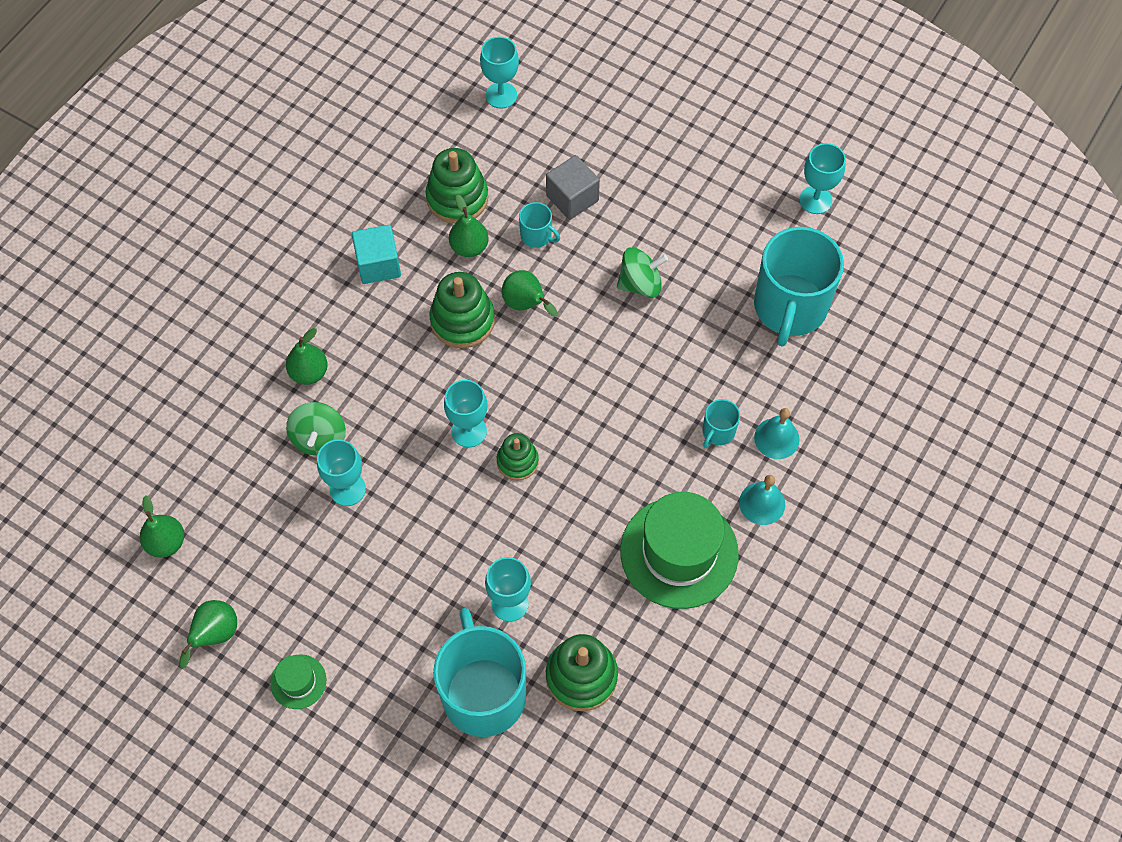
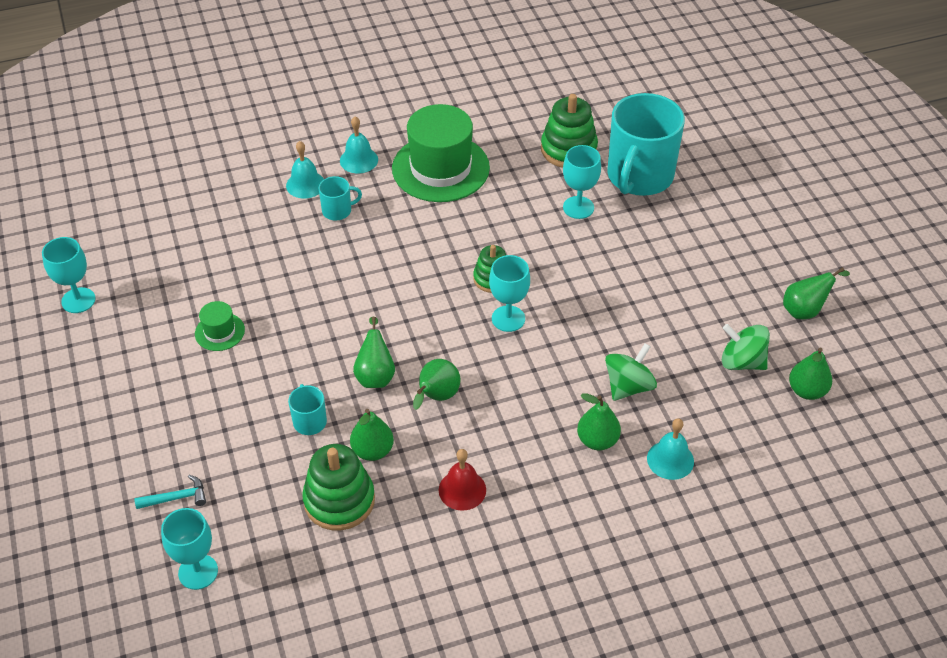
camera: 140 degrees left, 15 degrees down
(241, 396) = (670, 460): none -> turquoise bell
(298, 681) = (761, 250): green hat -> green hat (220, 332)
(347, 489) = (634, 339): turquoise goblet -> none
(378, 264) = (462, 490): turquoise cube -> red bell
(462, 320) = (436, 397): green stacking toy -> green pear
(567, 125) = (176, 498): none -> turquoise hammer
(572, 198) = (248, 431): grey cube -> none
(640, 284) = (275, 331): green spinning top -> green spinning top (742, 362)
(790, 307) = (195, 247): turquoise mug -> none

